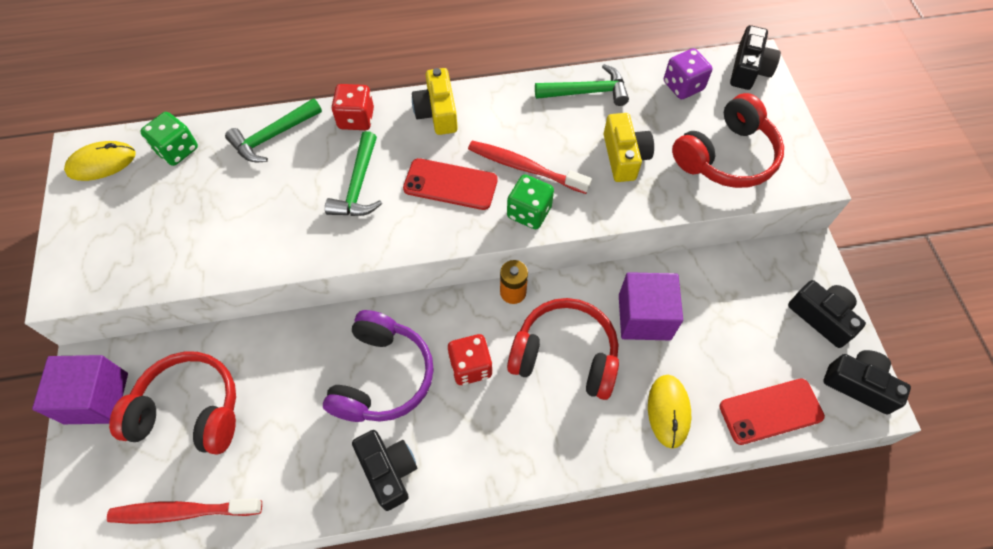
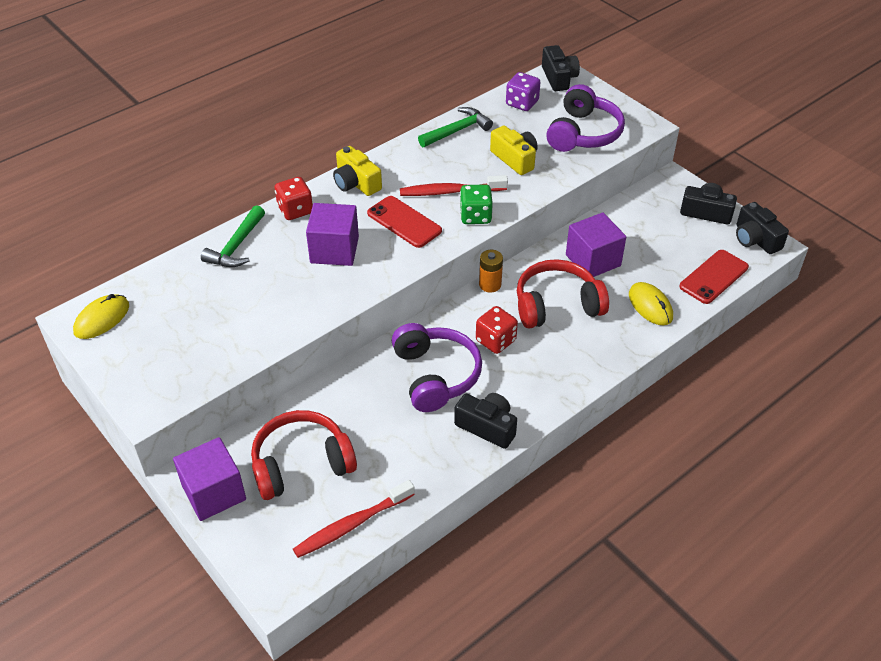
camera: 30 degrees left, 15 degrees down
(177, 150) = (162, 285): green dice -> none
(358, 186) = (334, 250): green hammer -> purple cube
(450, 184) = (404, 222): red phone -> red phone turned 60 degrees clockwise
(726, 156) = (583, 133): red headphones -> purple headphones
(859, 384) = (755, 239): black camera -> black camera turned 120 degrees counterclockwise

